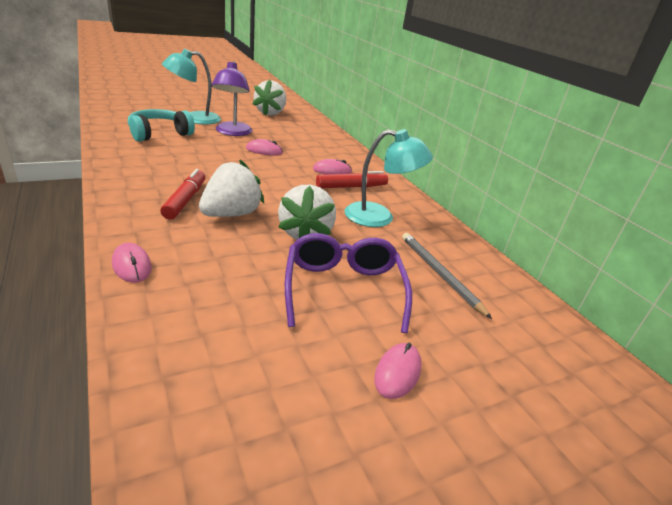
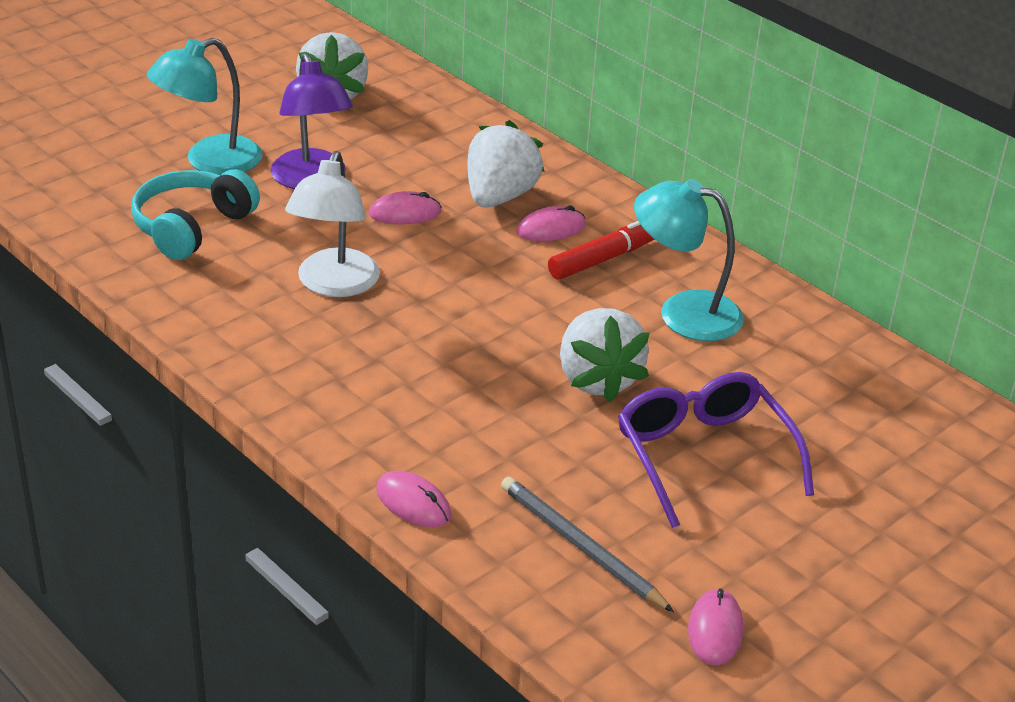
camera: 15 degrees left, 5 degrees up
(185, 200) = (378, 369): red marker -> none
(201, 165) = (334, 285): none -> white lamp
(231, 214) = (467, 375): white strawberry -> white strawberry (499, 197)
(379, 217) = (683, 312): turquoise lamp -> turquoise lamp turned 150 degrees counterclockwise
(397, 372) = (824, 546): pink mouse -> pink mouse (715, 630)
(440, 274) = (816, 394): grey pencil -> grey pencil (581, 547)

